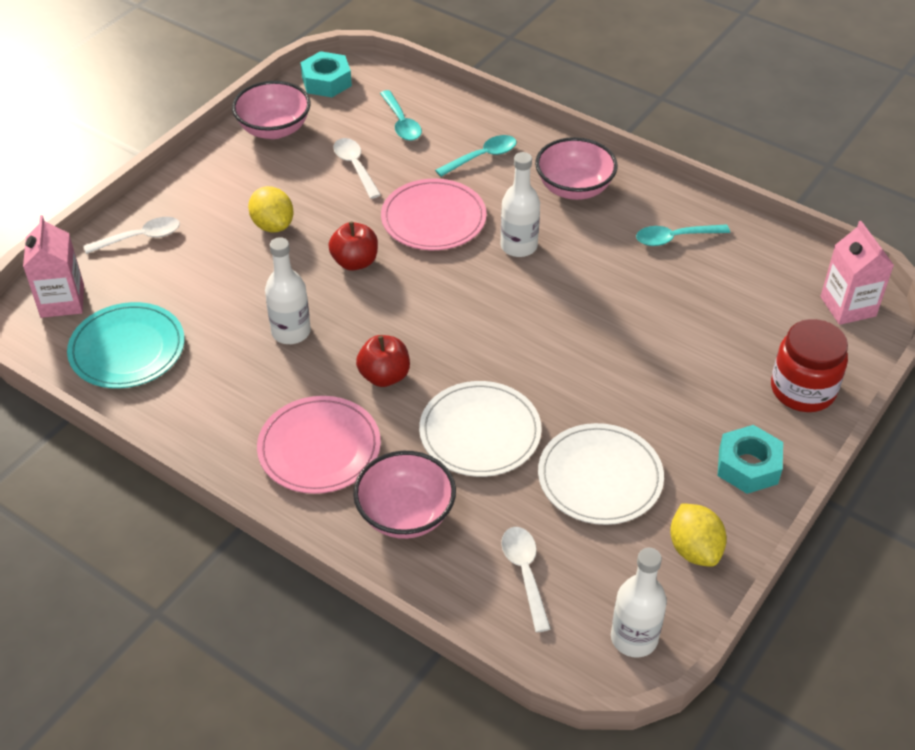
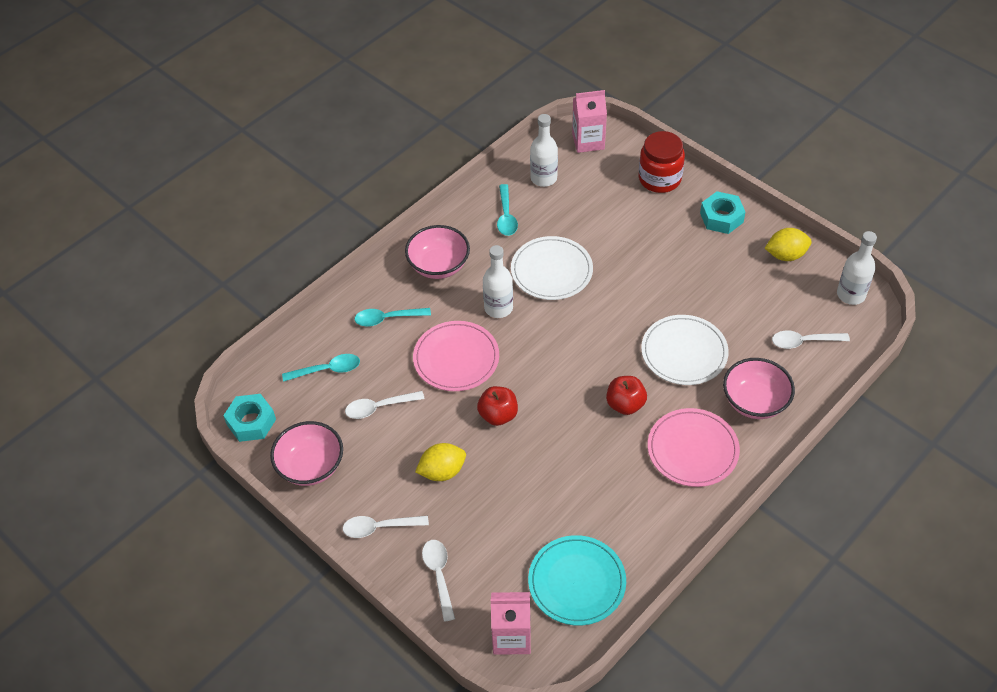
camera: 80 degrees left, 5 degrees up
(199, 187) = (379, 527): none -> white spoon
(291, 332) = (571, 463): white bottle -> white bottle (543, 178)
(482, 157) = (387, 319): turquoise spoon -> turquoise spoon turned 75 degrees counterclockwise
(600, 477) = (727, 292): white plate -> white plate (551, 271)

